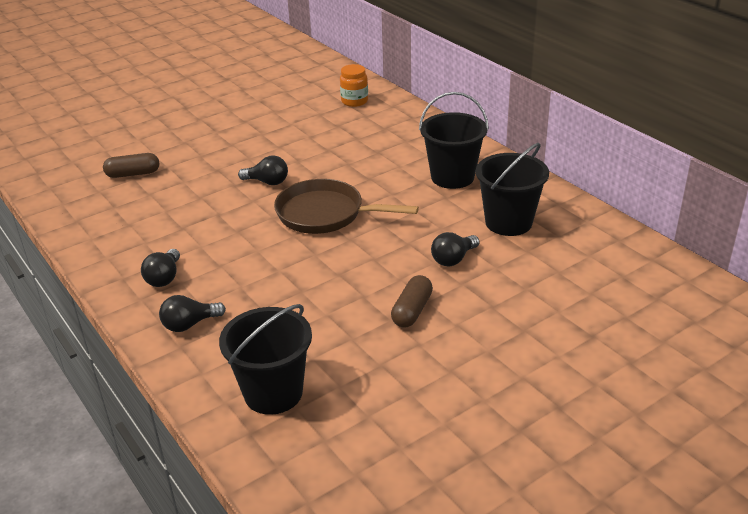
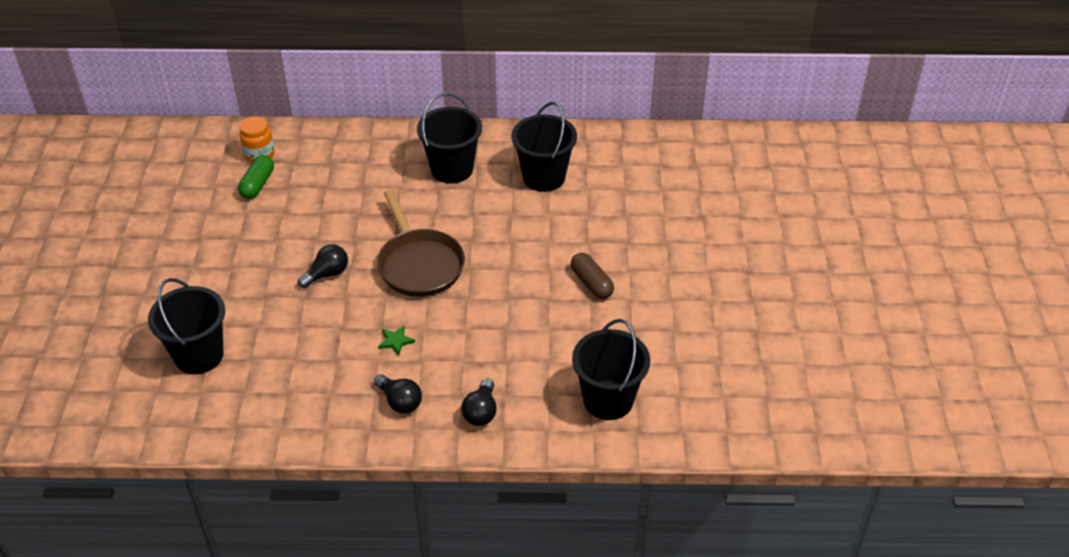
camera: 55 degrees left, 10 degrees up
(133, 174) = (199, 355): brown capsule -> black bucket
(229, 244) = (395, 341): none -> green star
(324, 114) = (257, 184): none -> green capsule
(326, 214) = (419, 264): brown pan -> brown pan turned 75 degrees counterclockwise
(453, 259) = (556, 229): black light bulb -> none

